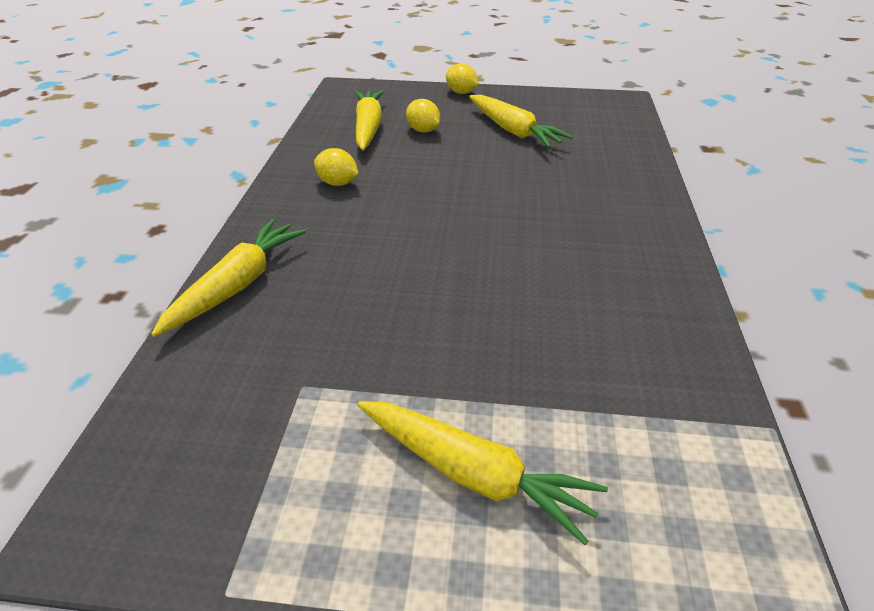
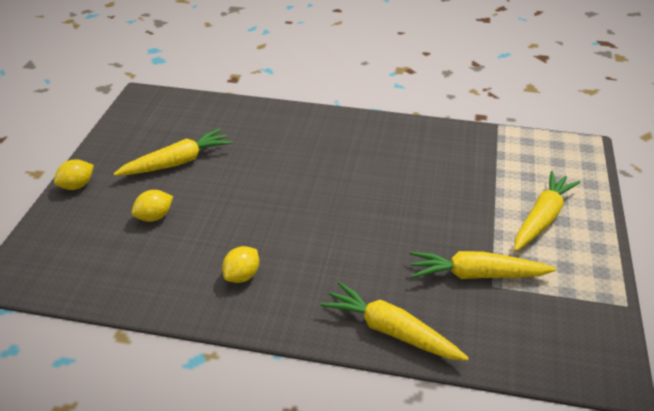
camera: 85 degrees left, 0 degrees up
(368, 128) = (132, 255): yellow carrot -> yellow carrot (477, 275)

